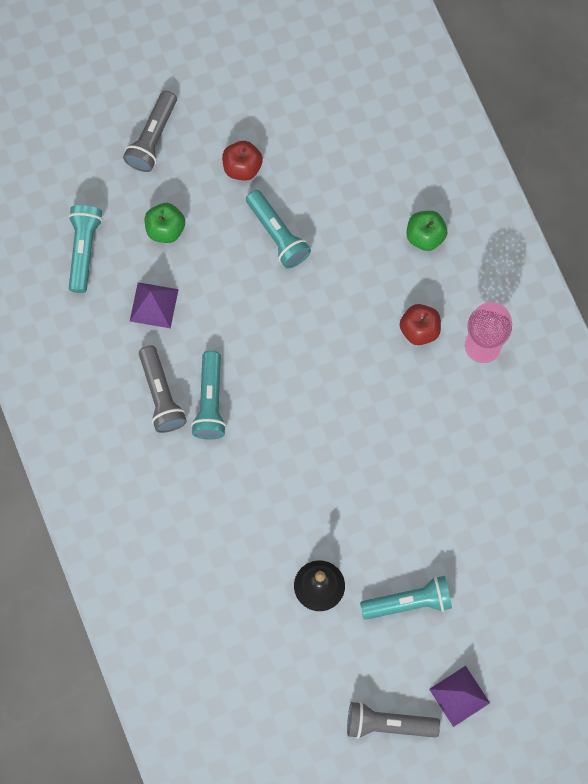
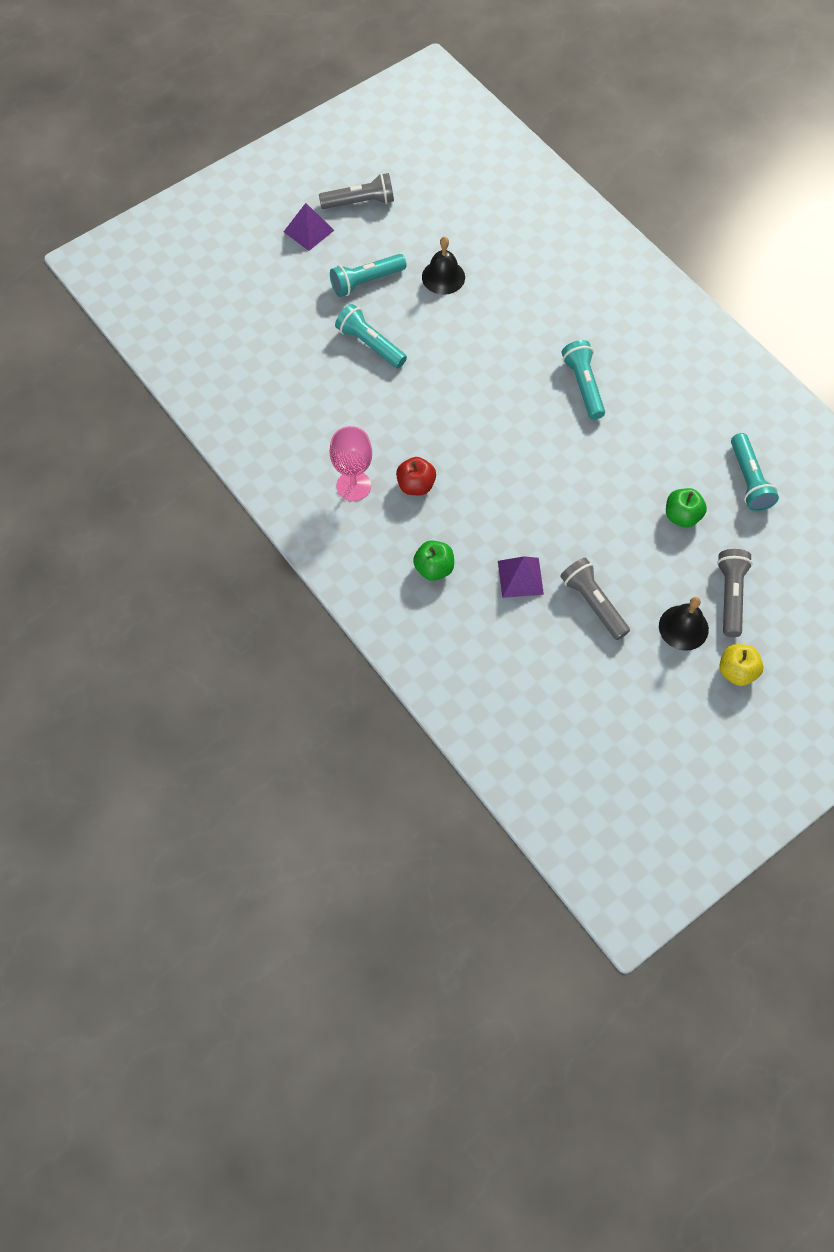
camera: 165 degrees right, 10 degrees down
(154, 305) = (665, 450): purple pyramid -> purple pyramid (520, 577)
(161, 395) = (628, 381): grey flashlight -> grey flashlight (593, 603)
(176, 68) = (736, 671): none -> yellow apple
(208, 119) = (683, 627): none -> black bell
(242, 167) = (632, 590): red apple -> none
(277, 235) = (575, 536): turquoise flashlight -> turquoise flashlight (370, 344)

